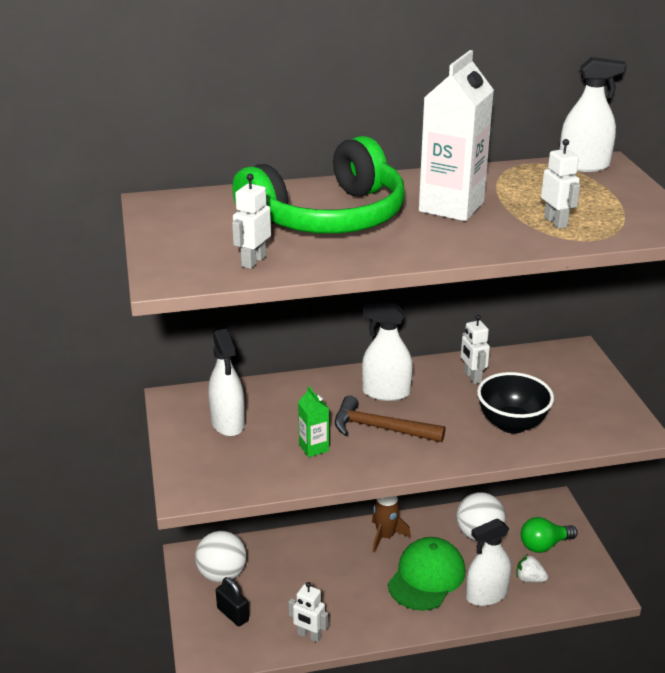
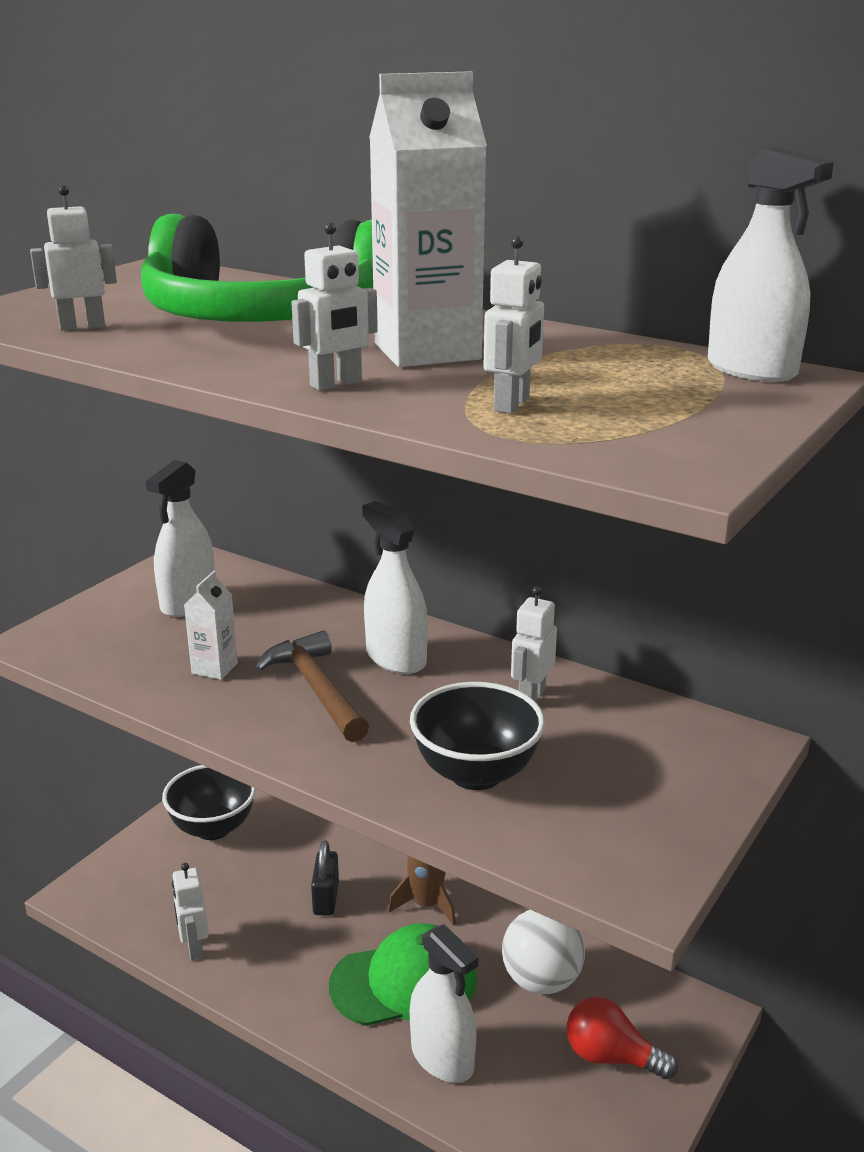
camera: 45 degrees right, 5 degrees down
(222, 574) = (213, 828): white ball -> black bowl
(233, 614) = (164, 872): black padlock -> black padlock (326, 898)
(314, 448) = (214, 668): green carton -> white carton
(468, 242) = (336, 384): none -> white robot
(486, 595) = (442, 1057): white spray bottle -> white spray bottle turned 150 degrees counterclockwise
(529, 579) = (526, 1082): white strawberry -> none
(544, 545) = (611, 1057): green light bulb -> red light bulb

